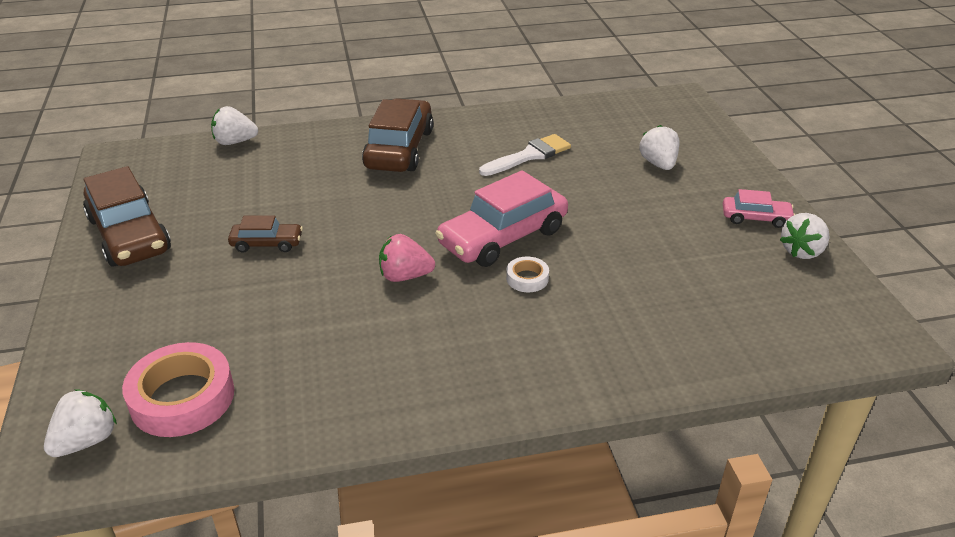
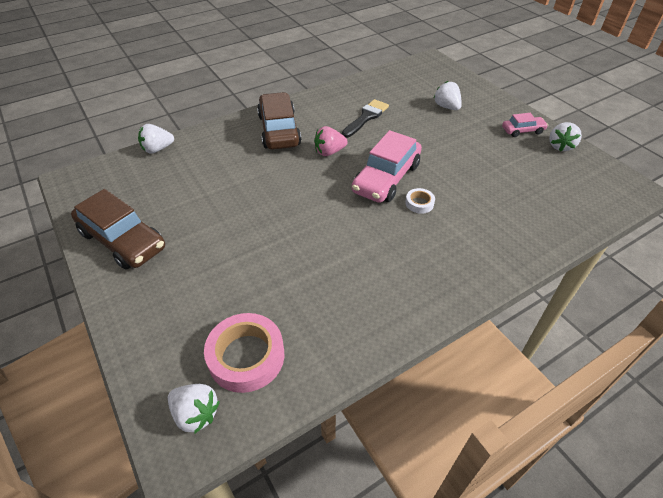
camera: 20 degrees left, 10 degrees up
(86, 441) = (196, 414): white strawberry -> white strawberry turned 105 degrees clockwise
(267, 244) = (231, 221): brown car -> none
(405, 276) = (342, 221): pink strawberry -> pink strawberry (329, 152)
(529, 155) = (366, 117): white brush -> black brush

